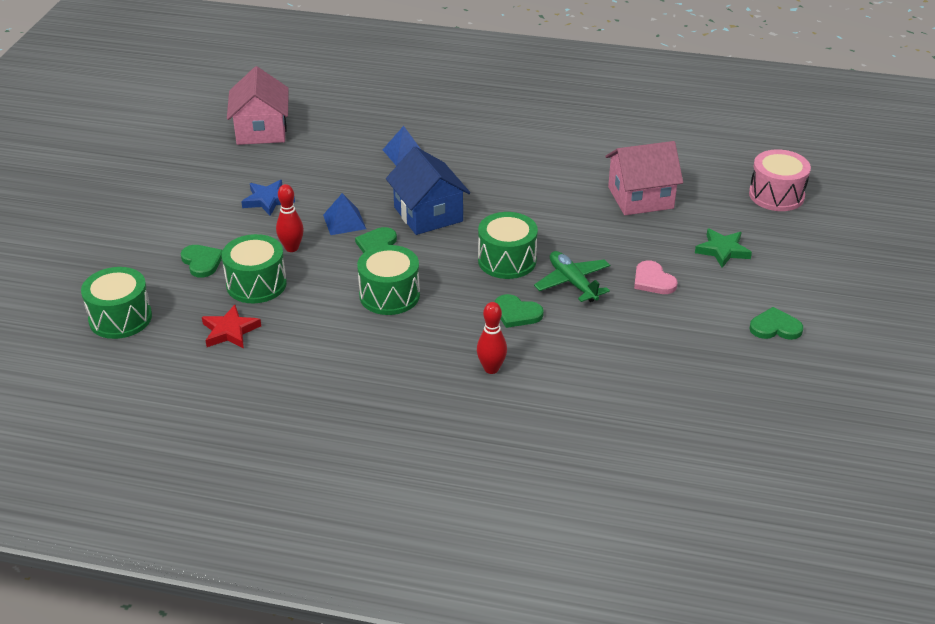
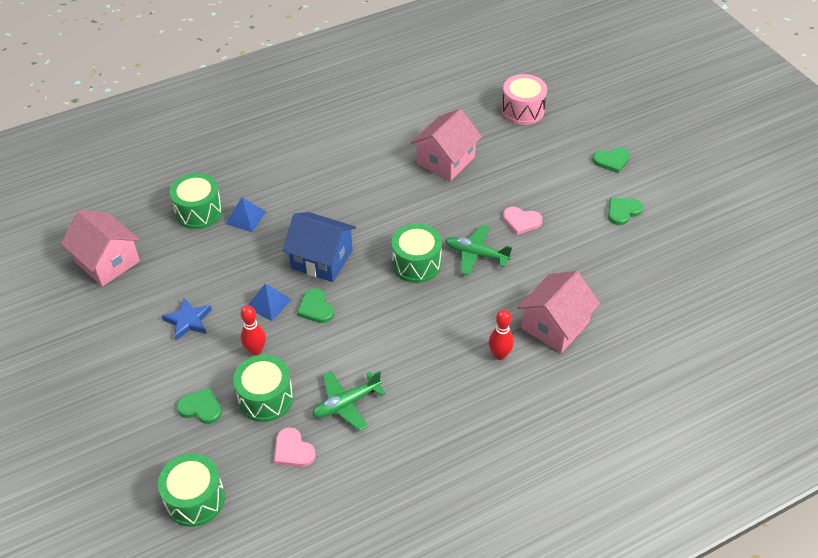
camera: 40 degrees left, 10 degrees up
(230, 331) = (293, 450): red star -> pink heart
(313, 325) = (346, 403): none -> green plane
(389, 295) = (371, 343): green drum -> green drum (199, 212)
(517, 313) = (468, 301): green heart -> green heart (611, 160)
(575, 377) = (555, 325): none -> pink house
(722, 250) = (536, 172): green star -> none

